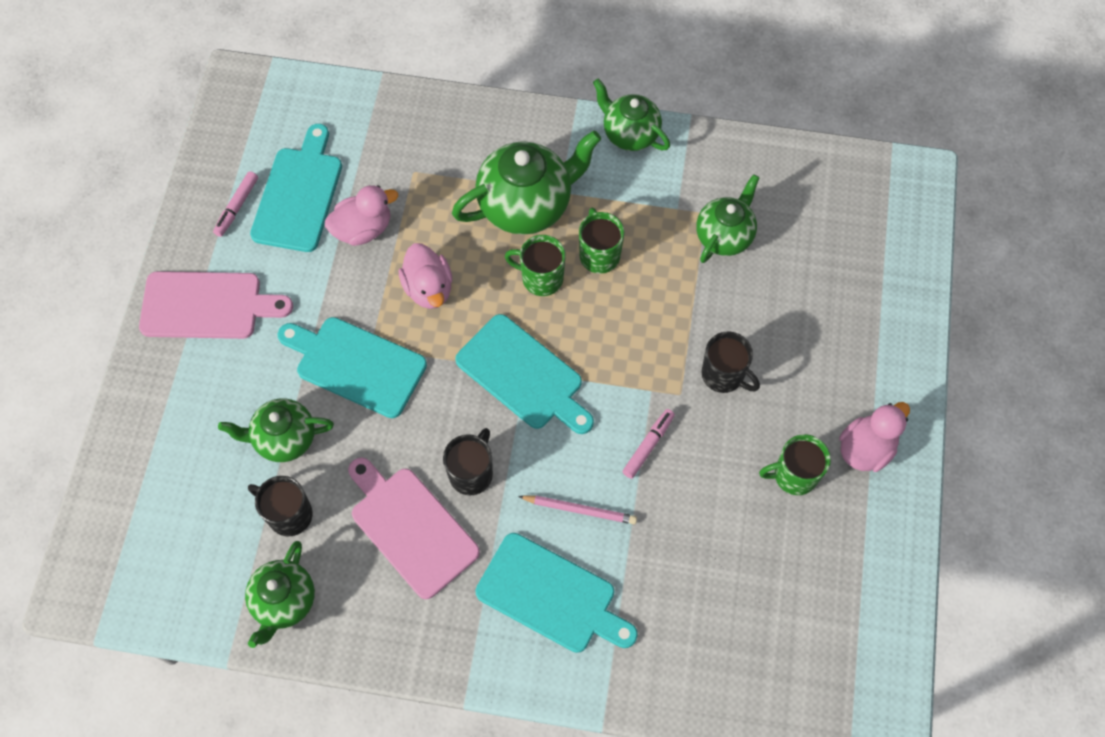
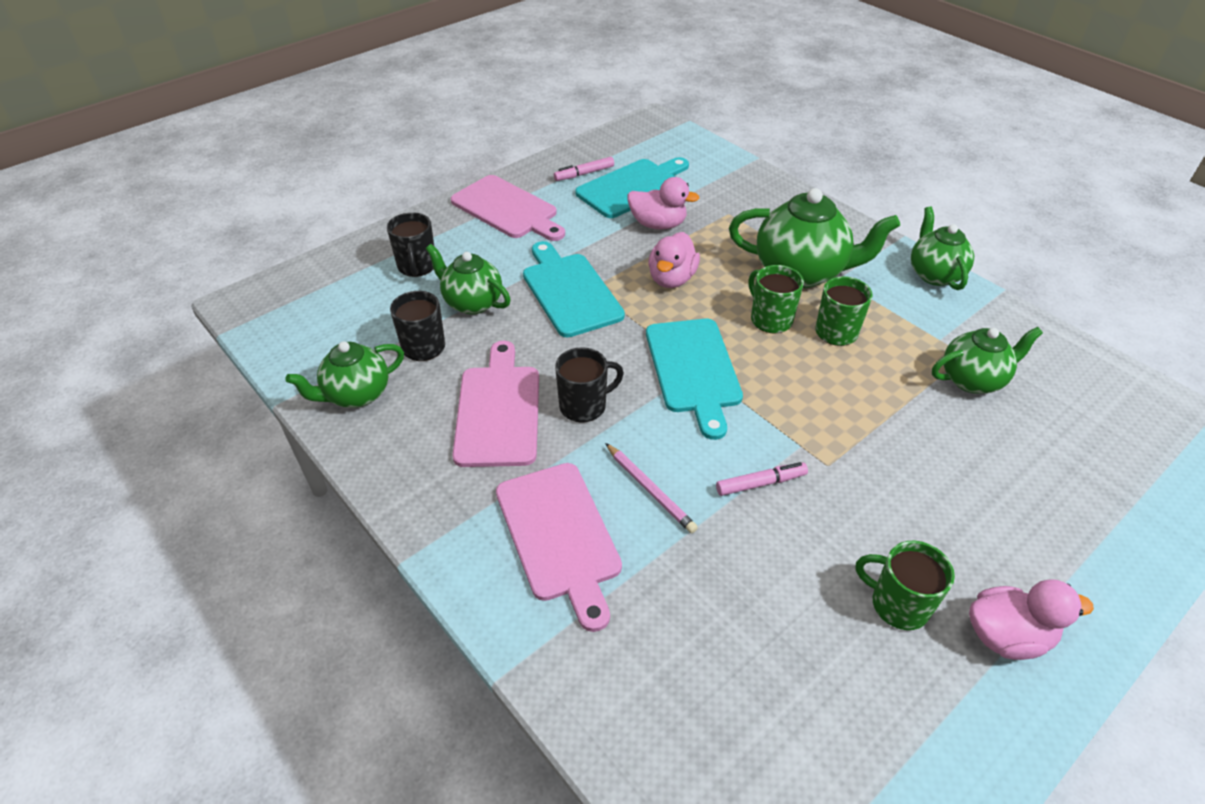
camera: 40 degrees right, 20 degrees down
(551, 595) = (560, 536): turquoise cutting board -> pink cutting board
(724, 375) = (886, 477): black mug -> black mug (417, 267)

